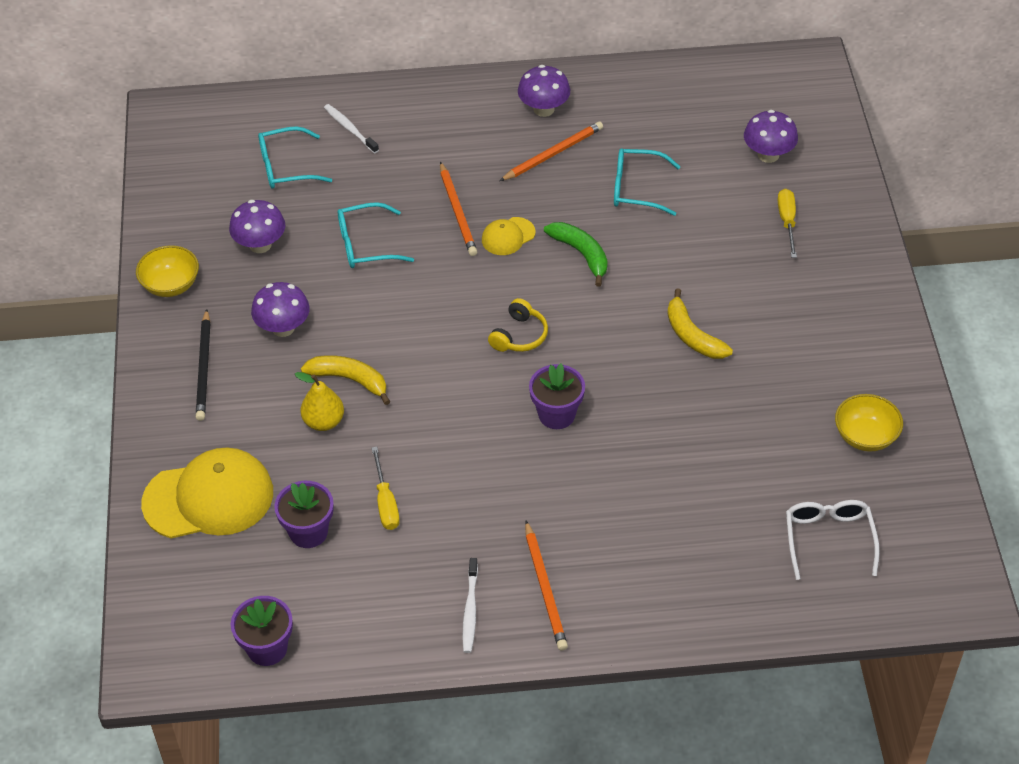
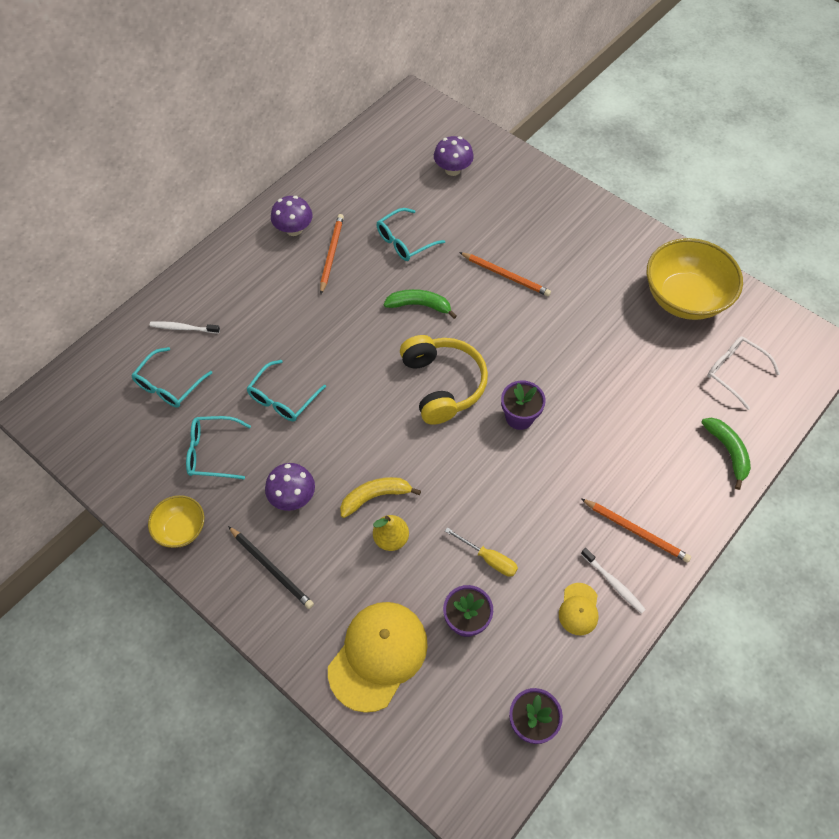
camera: 45 degrees left, 10 degrees up
(260, 245) = (212, 452): purple mushroom -> turquoise glasses
(457, 211) = (315, 333): orange pencil -> orange pencil (505, 275)
(508, 236) = (364, 326): yellow cap -> yellow cap (579, 609)
(519, 335) = (442, 384): yellow headphones -> yellow headphones, size x1.95
(692, 335) = (535, 308): yellow banana -> none
(725, 598) = (727, 451): none -> green banana
(787, 222) = (507, 202): yellow screwdriver -> none
(865, 436) = (684, 298): yellow bowl -> yellow bowl, size x1.94

